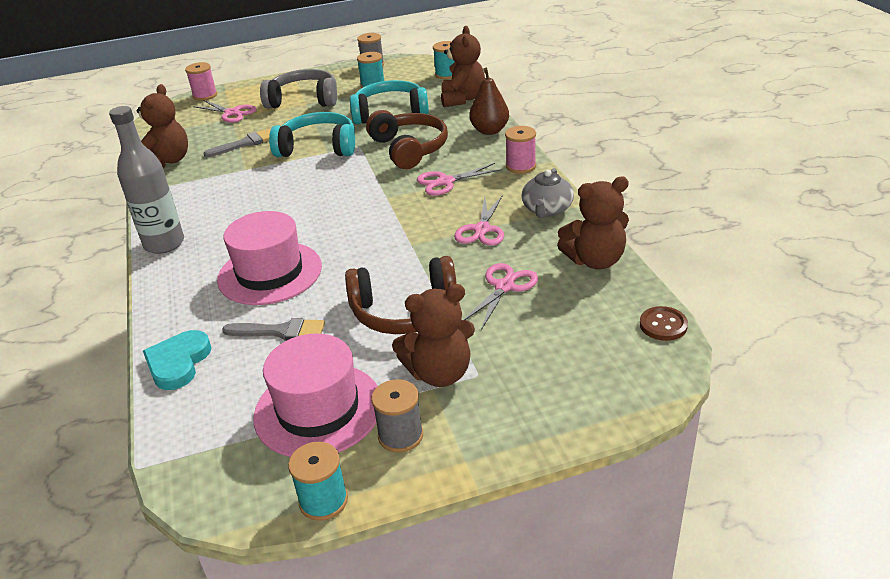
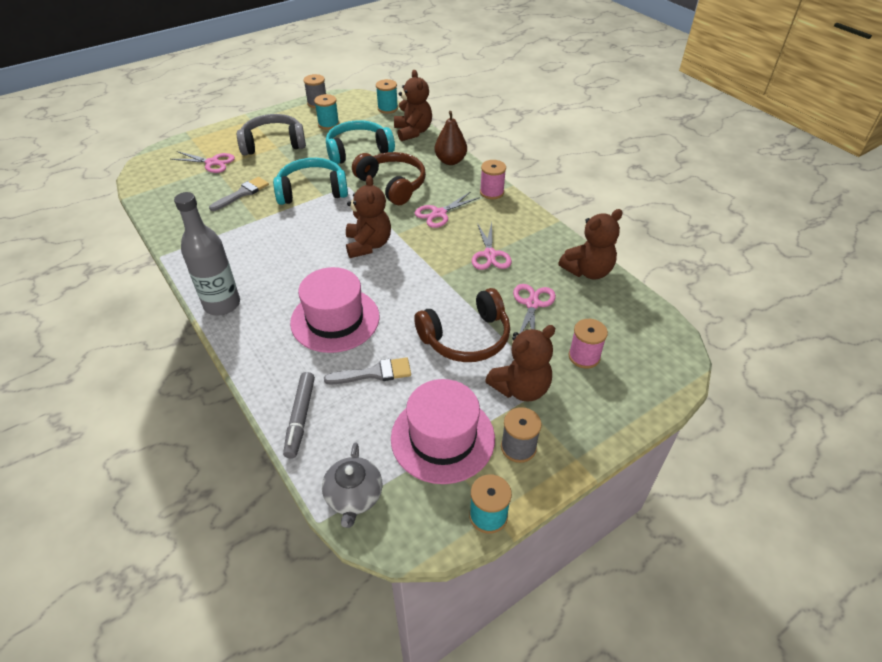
camera: 20 degrees left, 10 degrees up
(168, 161) = (177, 219): brown teddy bear -> brown teddy bear (368, 245)
(178, 363) = (300, 418): turquoise heart -> grey marker
(205, 95) = (175, 146): pink spool -> pink spool (584, 356)
(547, 209) = (531, 230): grey teapot -> grey teapot (354, 496)
(663, 325) = (660, 319): brown button -> none

